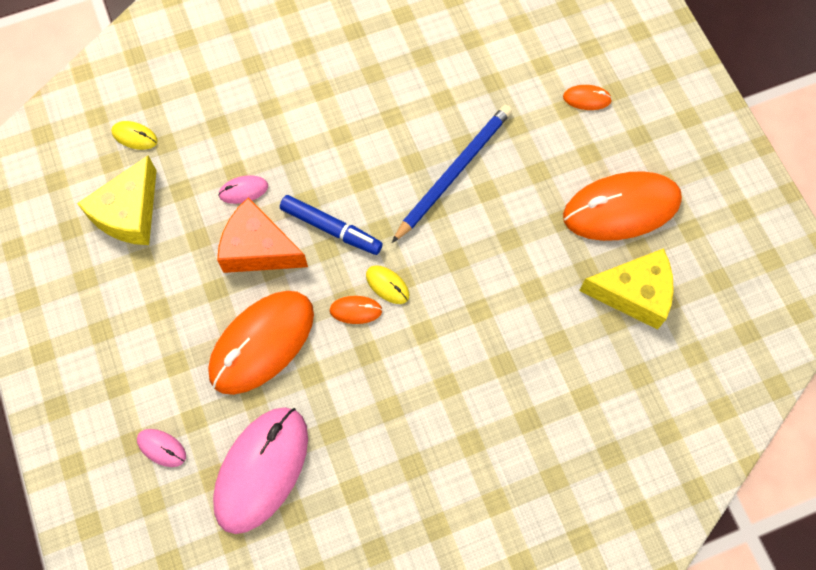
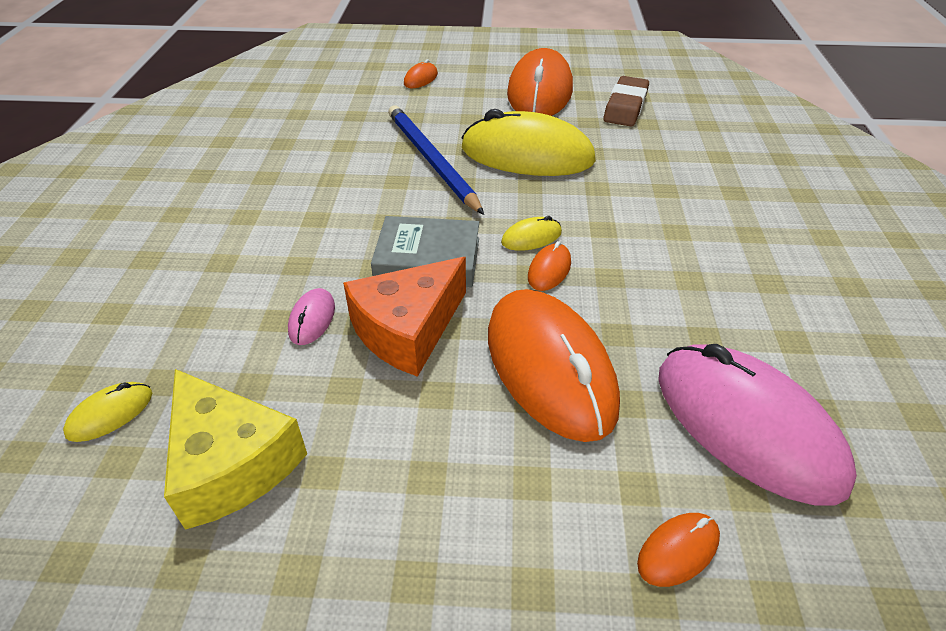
camera: 65 degrees left, 25 degrees down
(161, 448) = (678, 550): pink mouse -> orange mouse
(330, 228) = (428, 259): blue marker -> grey book
(501, 240) = (527, 155): none -> yellow mouse
(634, 293) = (625, 107): yellow cheese -> brown eraser

